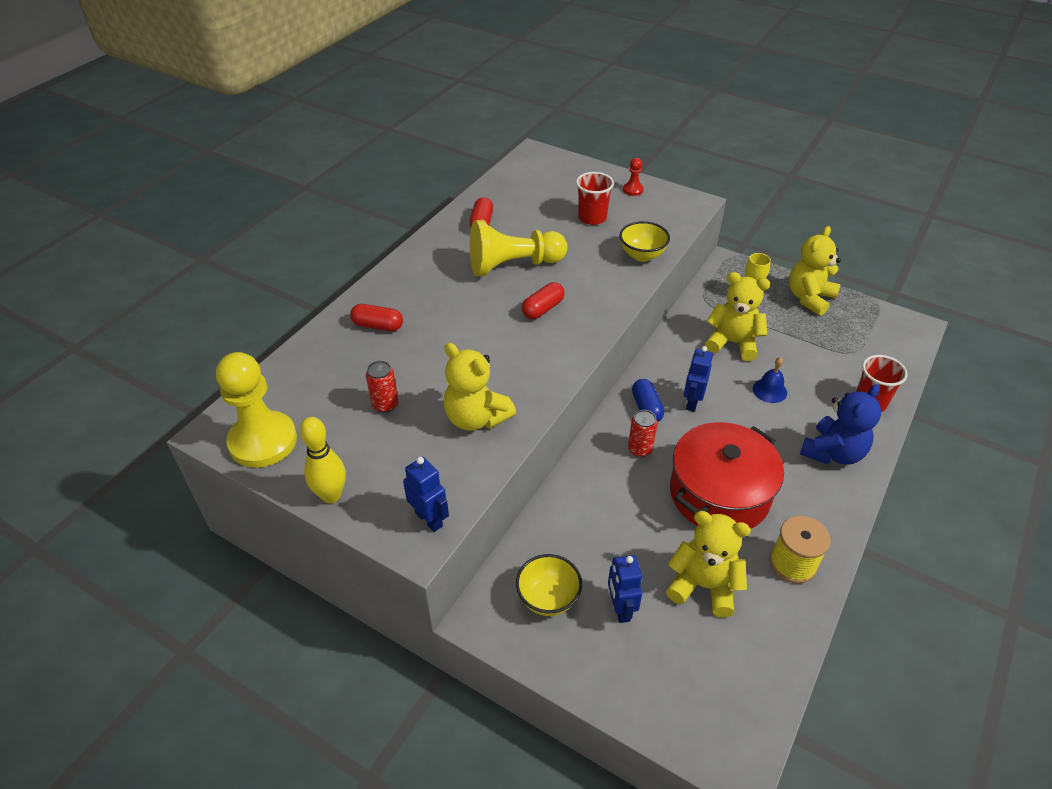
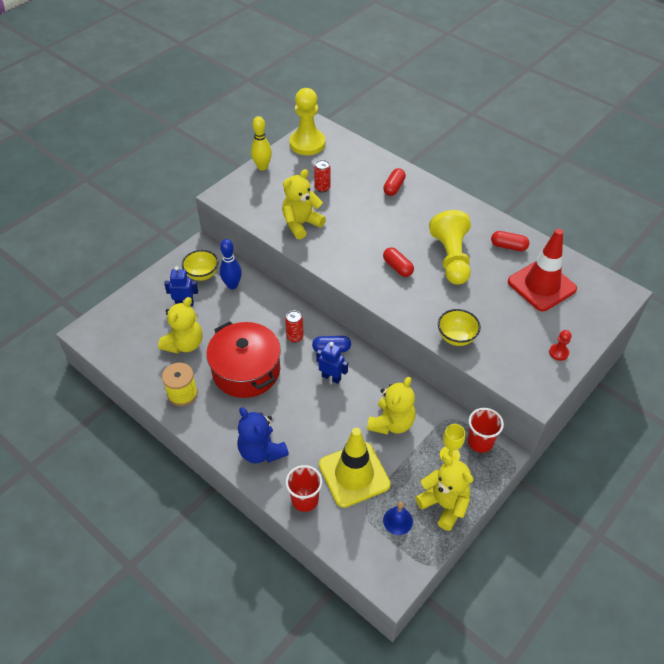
camera: 100 degrees right, 5 degrees up
(429, 519) = (235, 200): blue robot -> none
(540, 200) = (541, 285): none -> red traffic cone
(561, 547) = (232, 285): none -> blue bowling pin
(592, 218) = (513, 315): red cup -> red cup (480, 442)
(769, 390) = (333, 431): blue bell -> blue bell (398, 521)
(814, 366) = (354, 474): none -> yellow traffic cone

